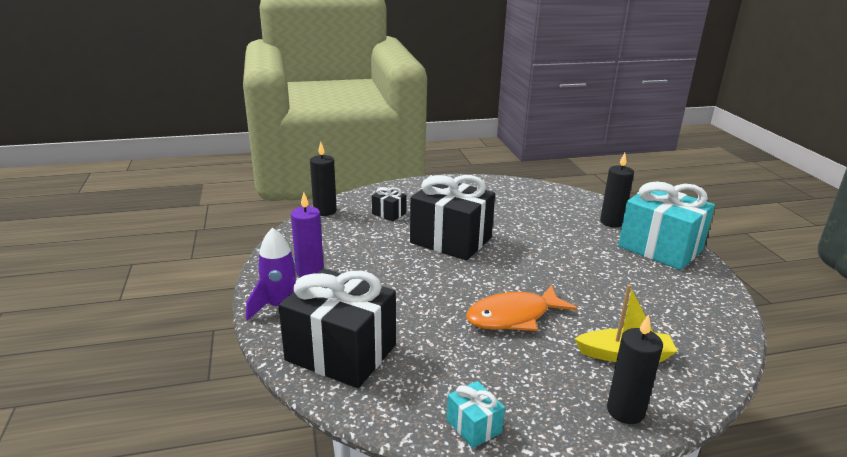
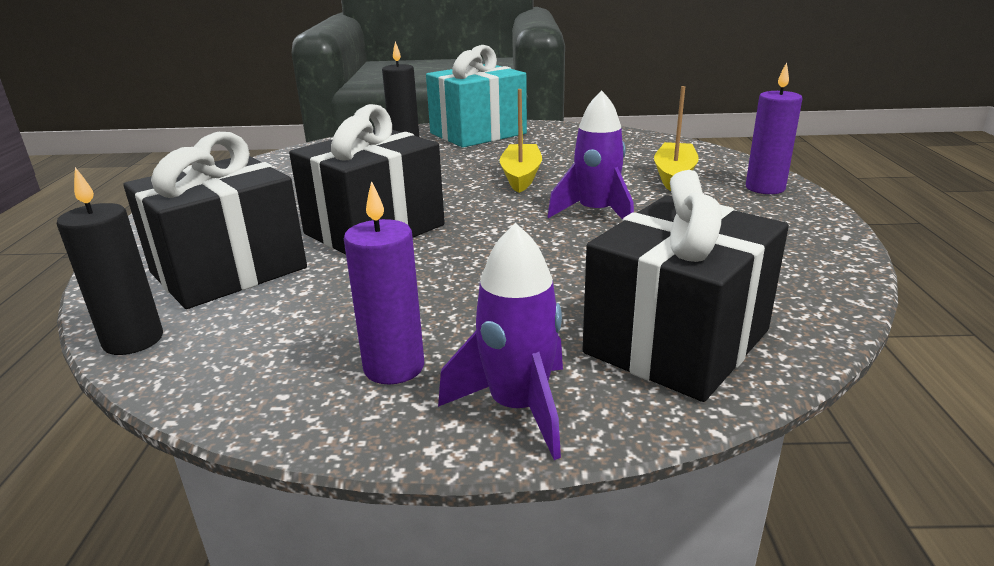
camera: 75 degrees left, 0 degrees up
(389, 213) = (229, 270): black gift -> black gift, size x2.26
(474, 426) = (817, 258): turquoise gift -> none
(513, 317) = (596, 213): orange fish -> purple rocket
(571, 278) = (521, 176): none -> yellow boat
(625, 411) = (765, 188): black candle -> purple candle

